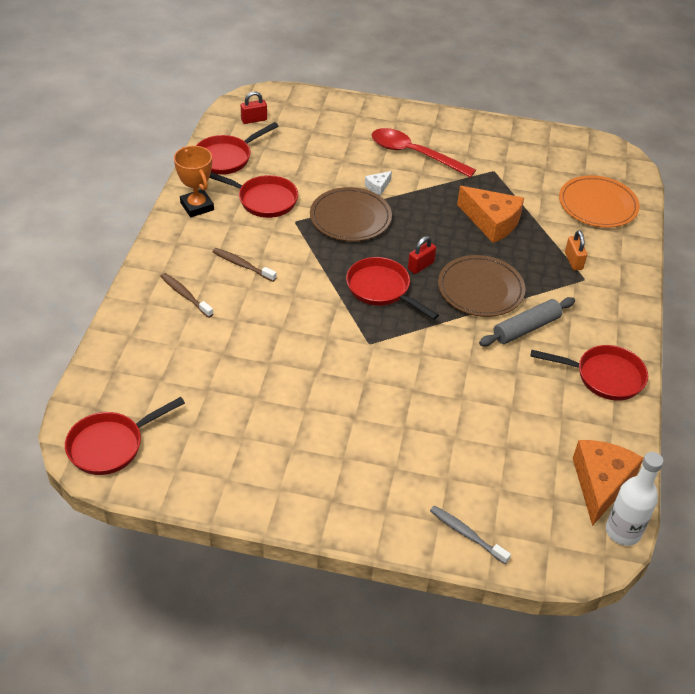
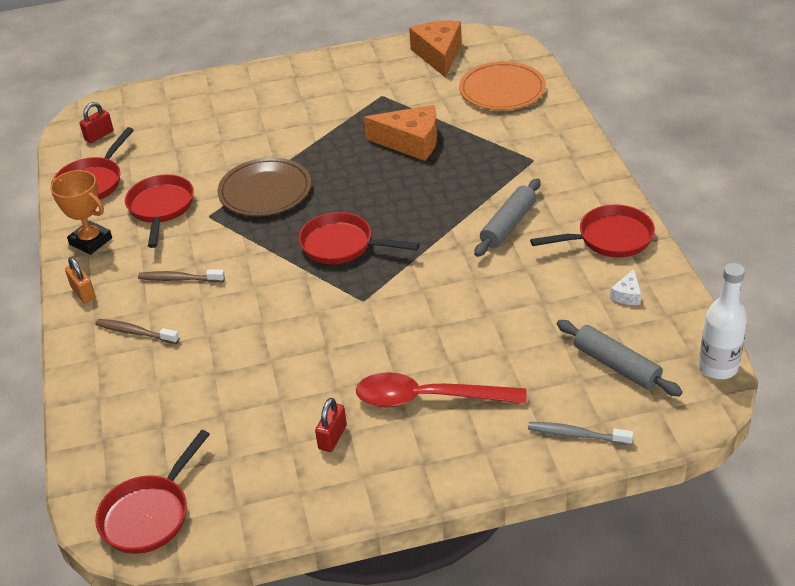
camera: 20 degrees left, 5 degrees down
(263, 200) = (161, 208): red pan -> red pan turned 90 degrees counterclockwise
(378, 186) = (274, 152): white cheese -> white cheese (627, 295)
(414, 154) = (292, 108): red spoon -> red spoon (428, 398)
(420, 266) = (367, 208): red padlock -> red padlock (332, 437)
(480, 289) = (441, 207): brown plate -> none
(537, 490) = (616, 365): none -> grey rolling pin
(573, 261) = (512, 148): orange padlock -> orange padlock (83, 293)
(600, 484) = (670, 334): orange cheese -> orange cheese (438, 55)

